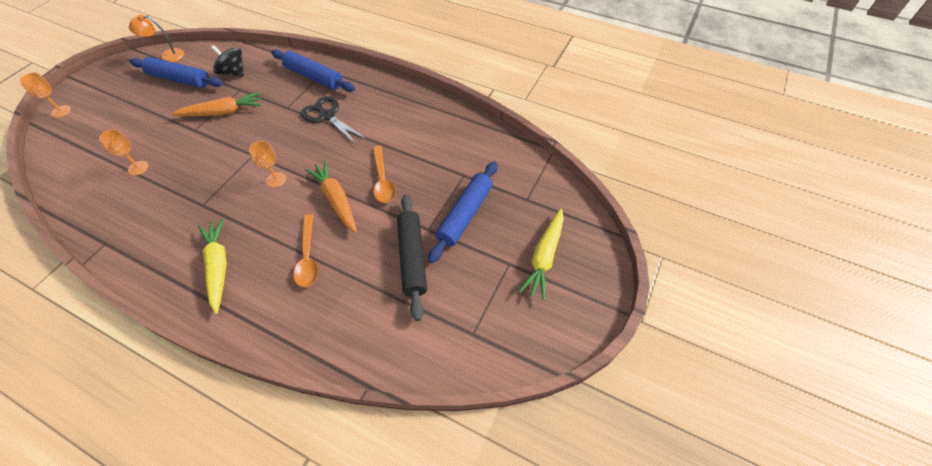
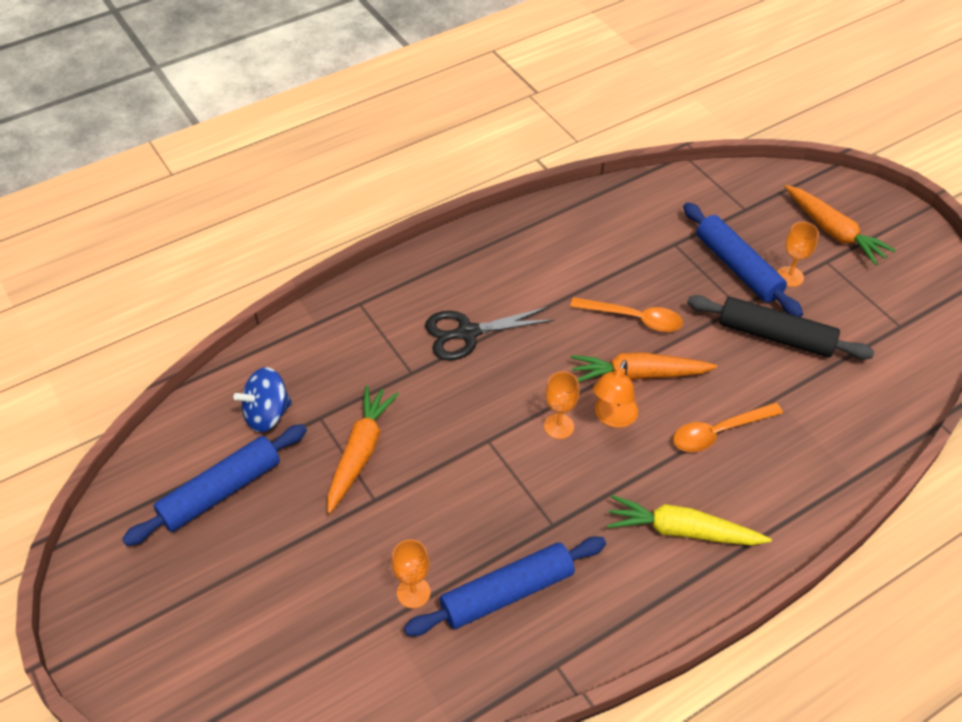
camera: 60 degrees left, 5 degrees down
(61, 111) = (161, 693): orange goblet -> orange goblet (790, 276)
(167, 56) = (133, 496): orange lamp -> orange lamp (613, 418)
(233, 72) = (267, 414): black spinning top -> blue spinning top
(308, 257) = (718, 432): orange spoon -> orange spoon turned 135 degrees clockwise
(314, 77) = (366, 320): blue rolling pin -> blue rolling pin (507, 592)
(544, 257) = (833, 231): yellow carrot -> orange carrot

